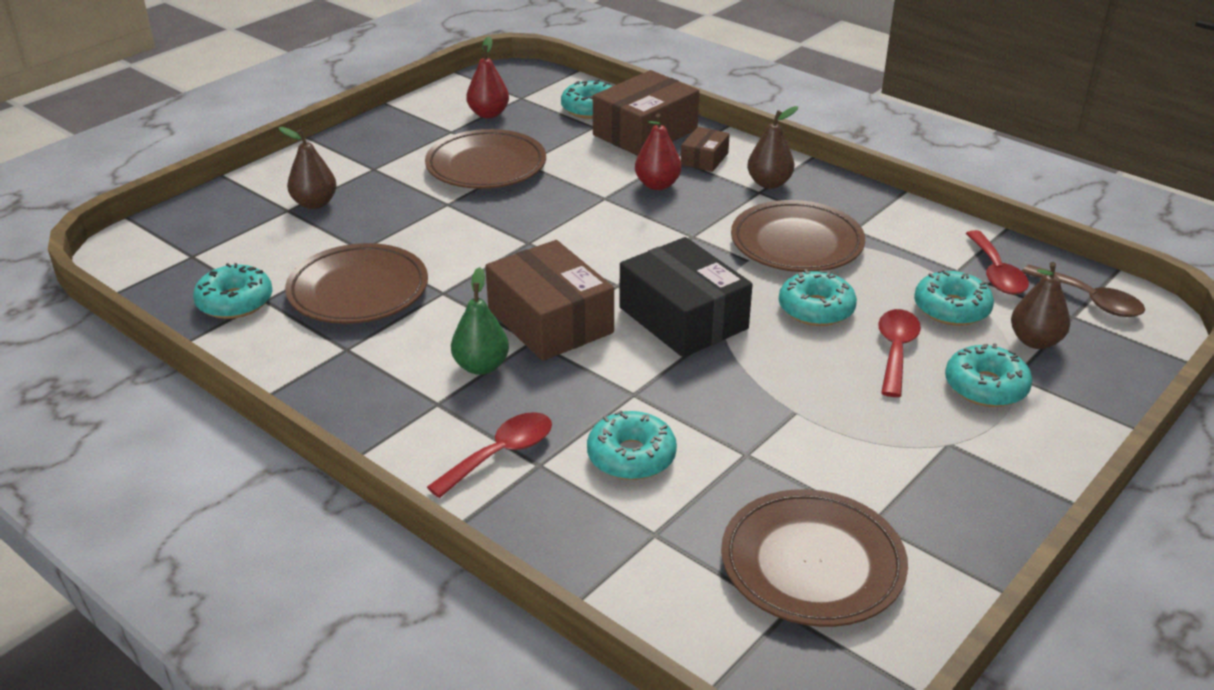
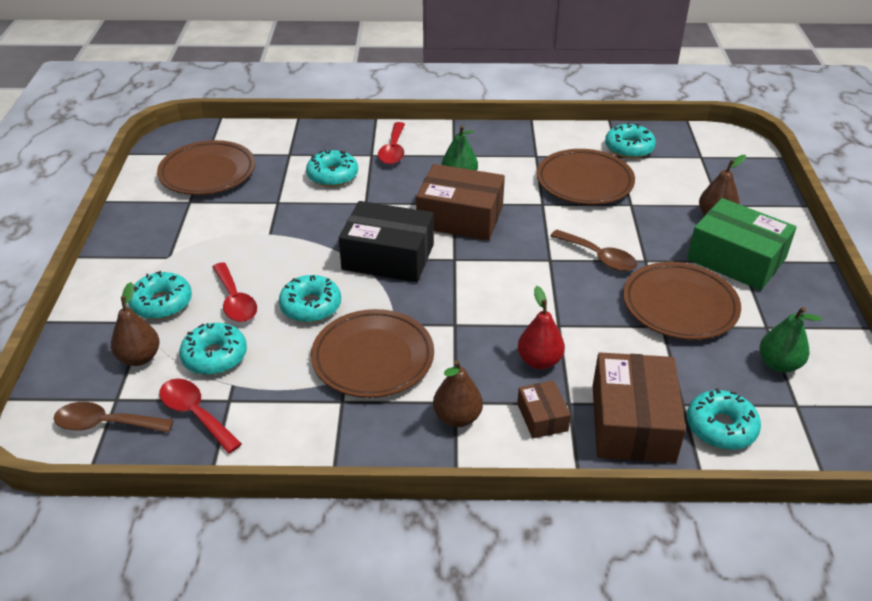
camera: 140 degrees right, 5 degrees up
(374, 171) = (736, 259): none -> green box
(481, 223) = (599, 257): none -> brown spoon
(488, 114) = (779, 364): red pear -> green pear

